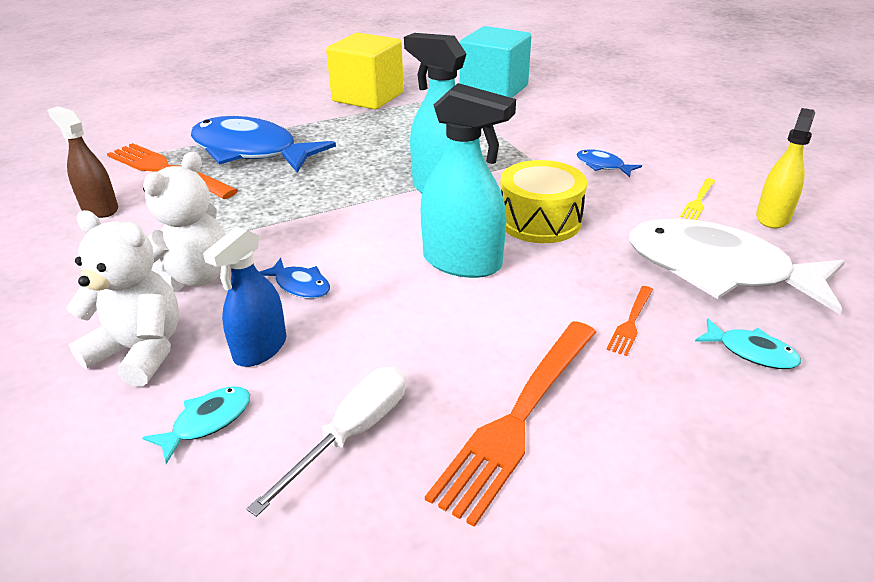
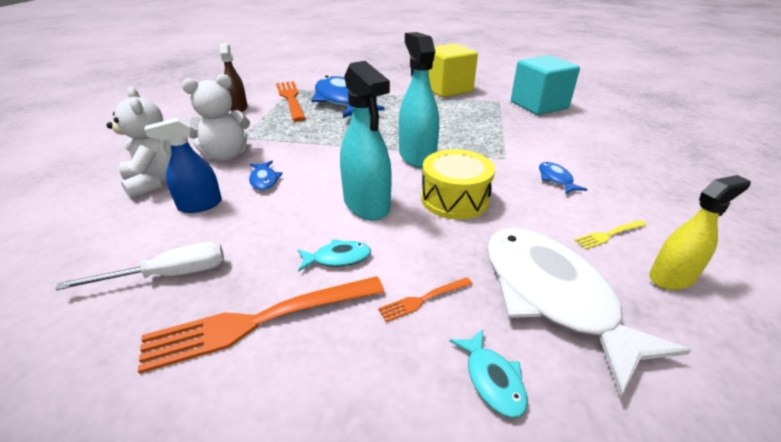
camera: 35 degrees right, 0 degrees up
(207, 422) = (127, 230): turquoise fish -> turquoise fish (338, 258)

